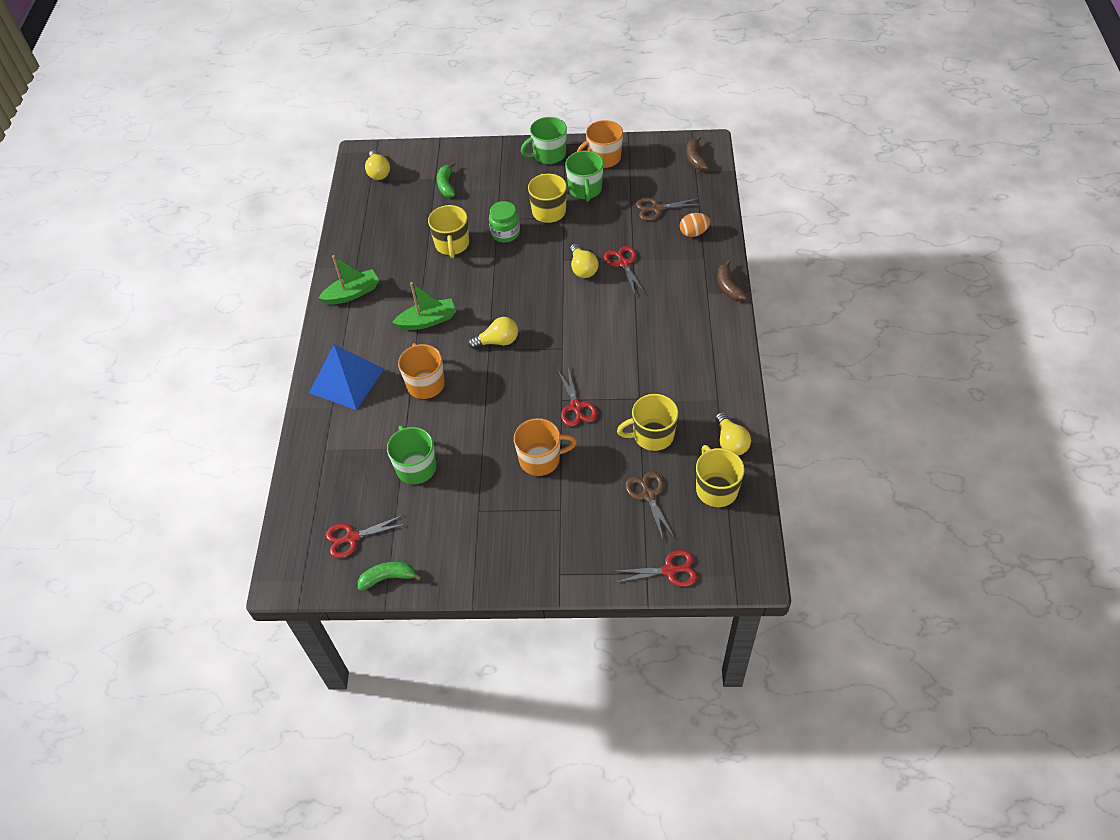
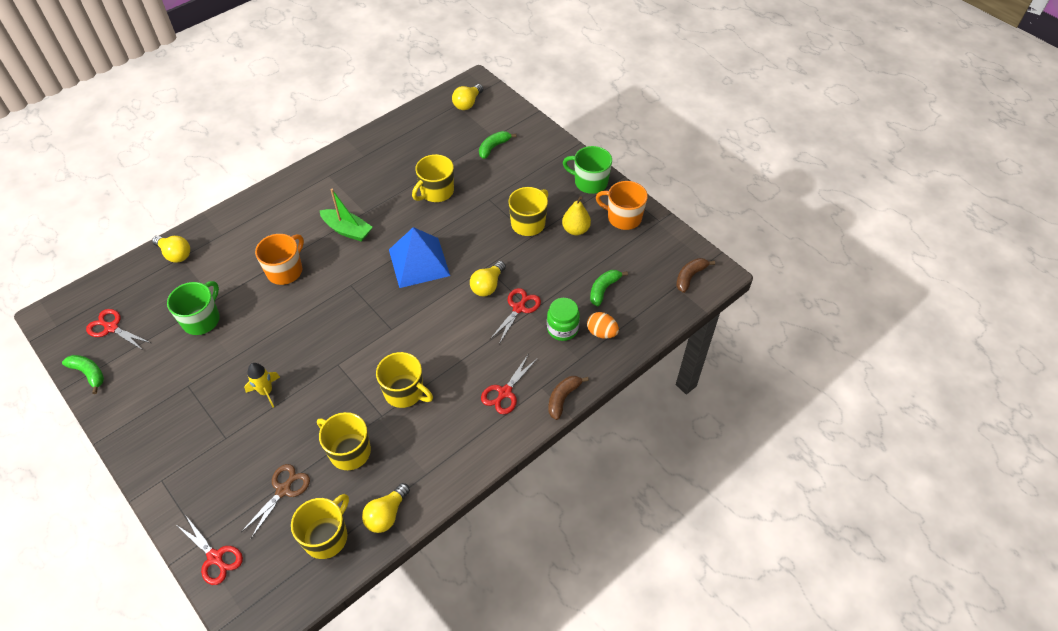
camera: 45 degrees right, 0 degrees up
(346, 380) = (252, 225): blue pyramid -> blue pyramid (419, 262)
(352, 293) = (336, 172): green boat -> none
(497, 341) = (363, 284): yellow light bulb -> yellow light bulb (175, 254)
(505, 233) = (478, 214): green jar -> green jar (562, 329)
(541, 459) = (266, 391): orange mug -> yellow rocket
(576, 406) = (338, 378): red scissors -> red scissors (505, 392)
(585, 190) = (575, 230): green mug -> yellow pear
(631, 372) = (405, 392): none -> yellow mug
(657, 208) = (603, 289): brown scissors -> green banana

